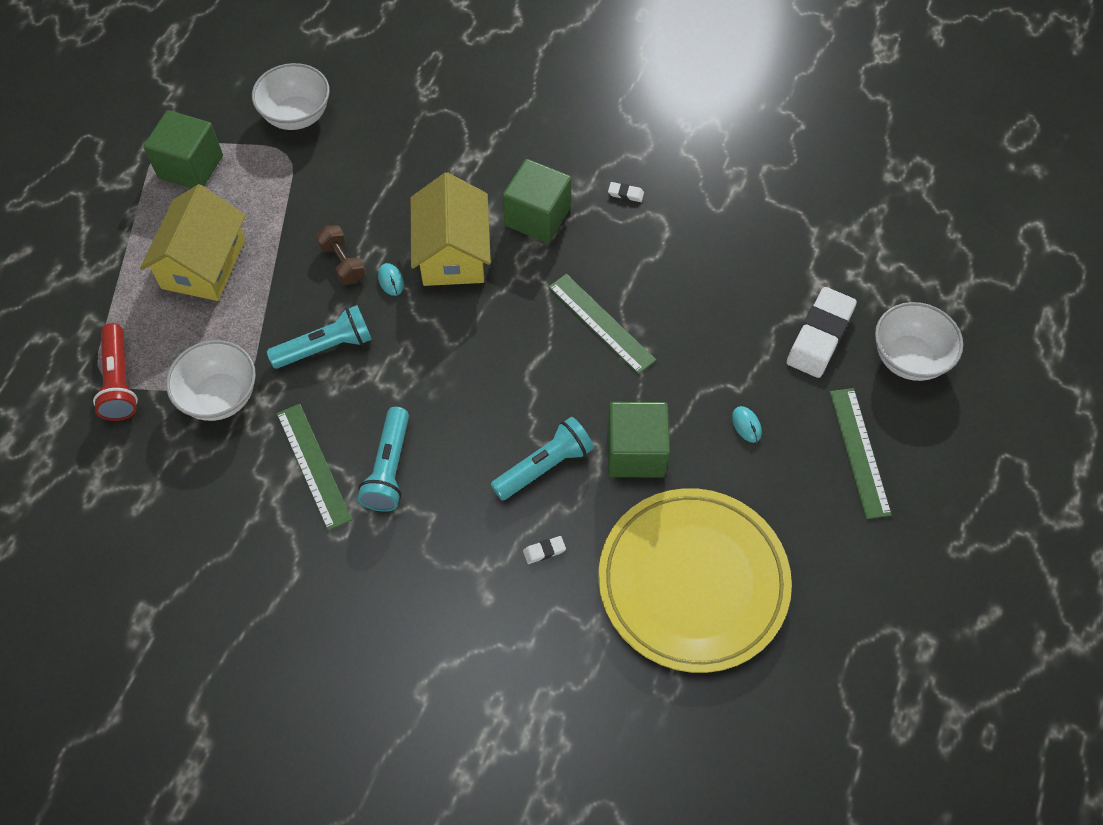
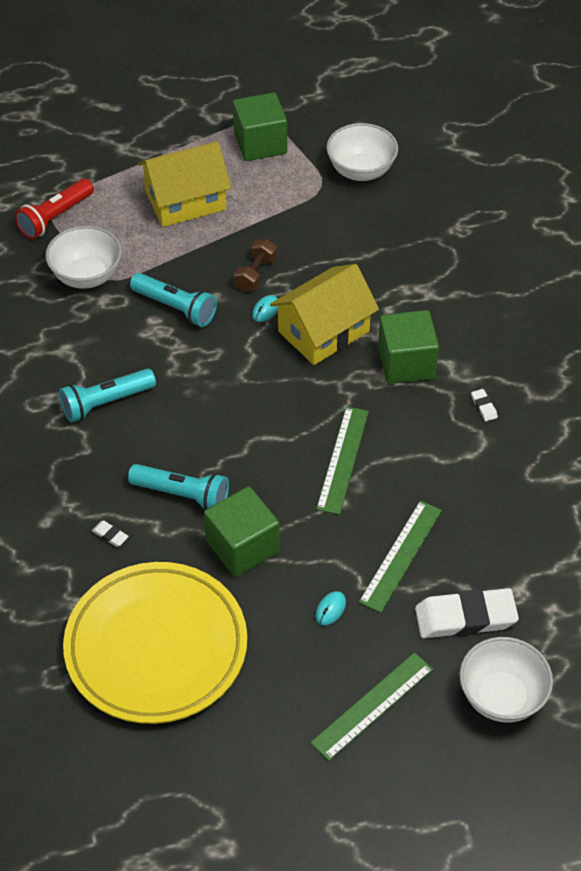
camera: 55 degrees right, 10 degrees down
(313, 465) = (74, 359): green ruler -> green ruler (401, 555)

